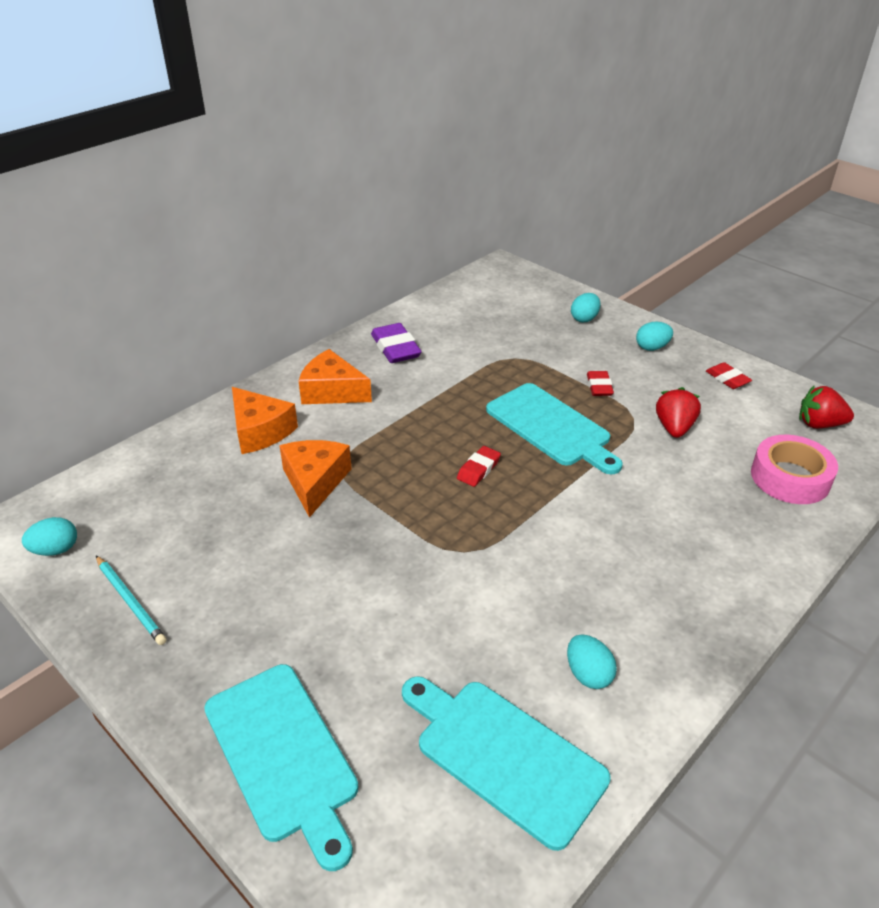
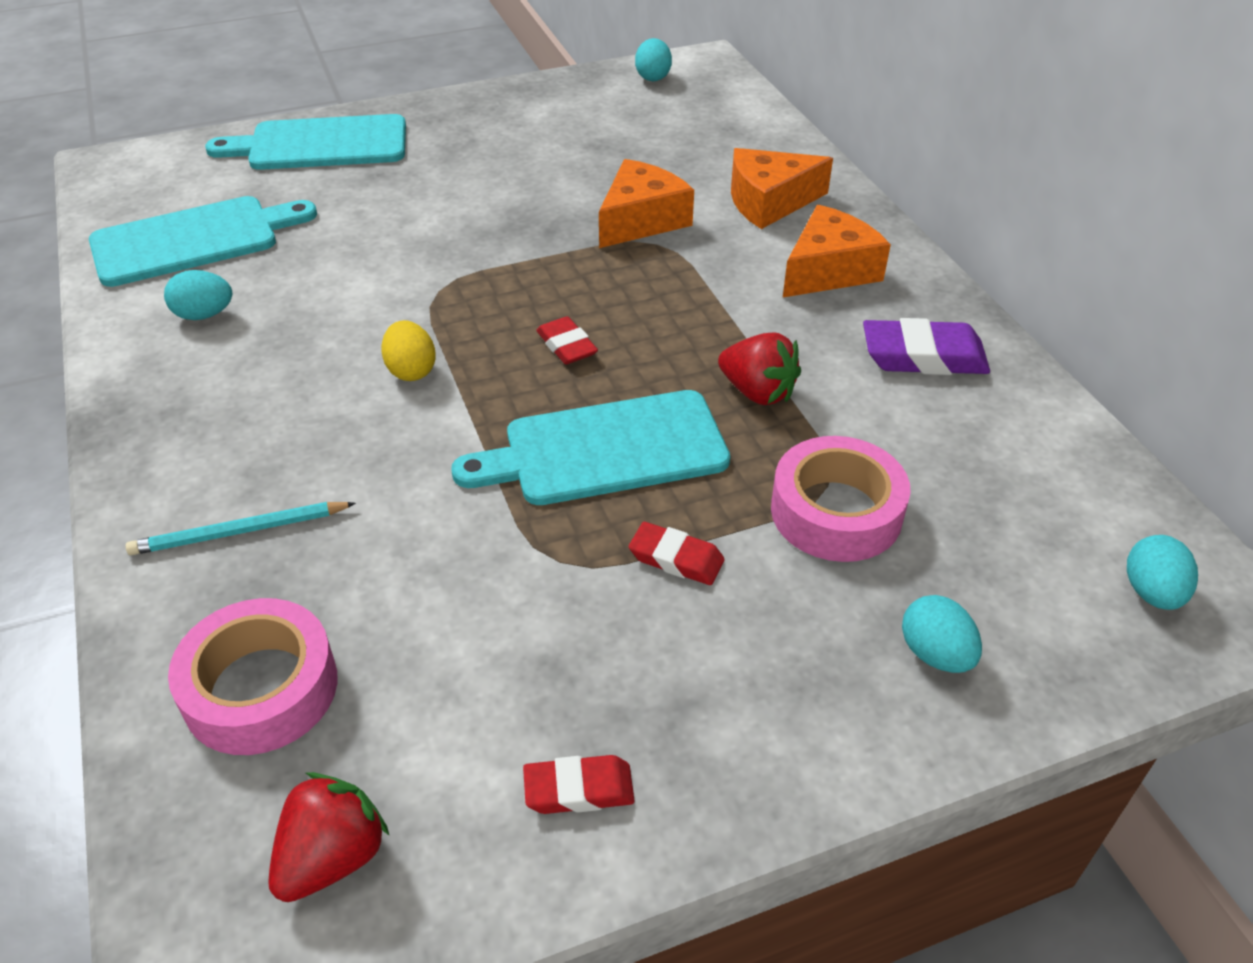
camera: 115 degrees right, 5 degrees up
(130, 601) = (553, 103): turquoise pencil -> turquoise pencil (239, 532)
(315, 482) = (641, 220): orange cheese -> orange cheese turned 75 degrees counterclockwise
(530, 352) = (836, 512): none -> pink tape
(553, 526) = (411, 370): none -> yellow egg
(652, 347) = (765, 717): turquoise egg -> turquoise egg (1151, 592)
(674, 428) = (496, 602): red strawberry -> red strawberry (757, 392)

